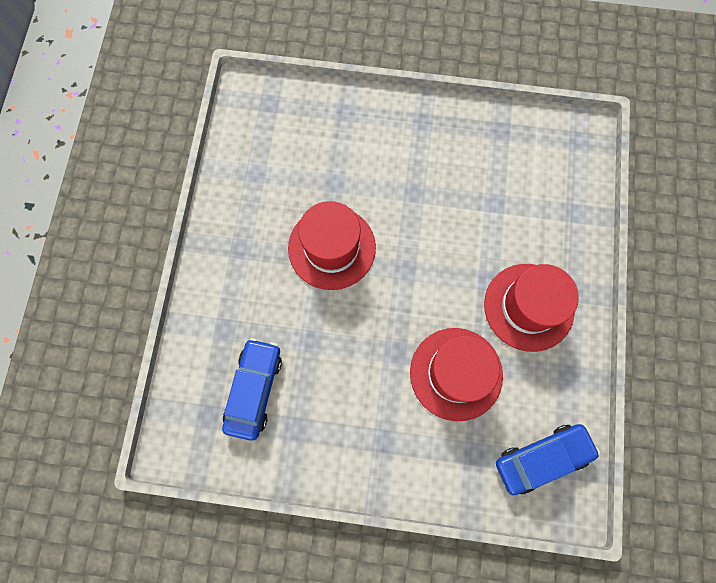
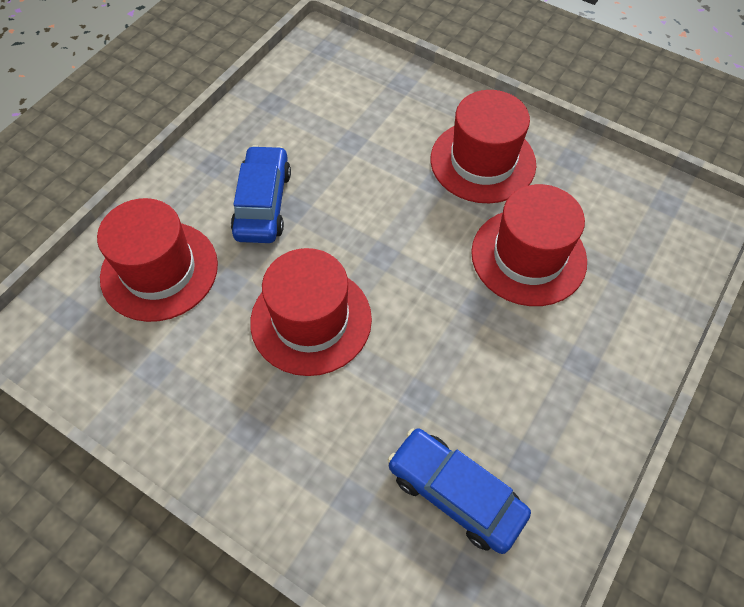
camera: 65 degrees left, 15 degrees down
(323, 137) = (159, 270): none -> red hat
(542, 458) = (651, 218): blue car -> blue car (263, 203)

